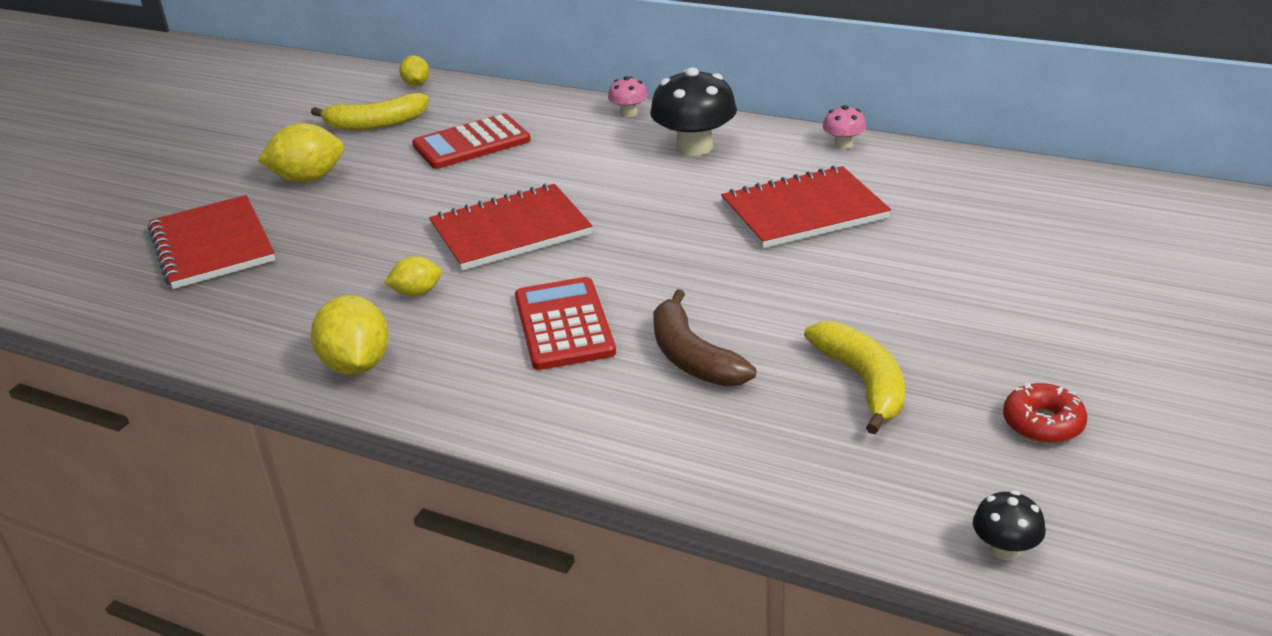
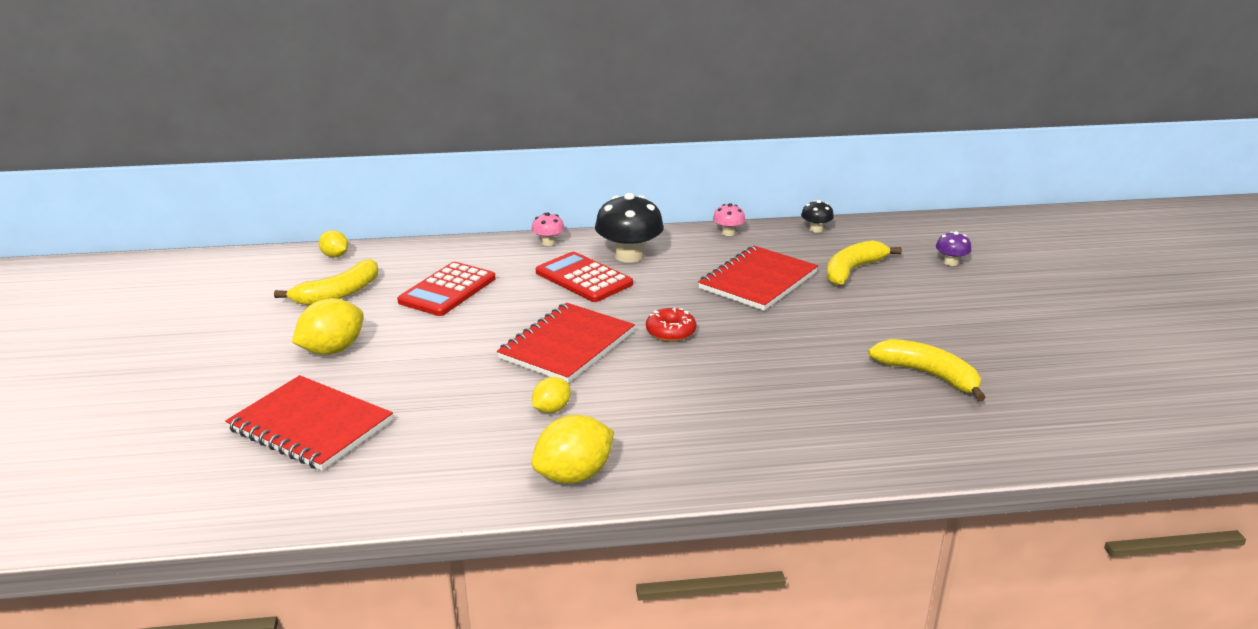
camera: 35 degrees left, 5 degrees down
(357, 365) = (574, 475): yellow lemon -> yellow lemon turned 75 degrees counterclockwise
(563, 325) = (694, 398): red calculator -> red calculator (583, 278)
(692, 357) = (808, 392): brown banana -> none
(941, 227) = (852, 270): none -> yellow banana
(1005, 549) = (1116, 442): black mushroom -> black mushroom (816, 229)
(1043, 423) = (1047, 367): red donut -> red donut (670, 332)
(1095, 249) = (950, 262): none -> purple mushroom

